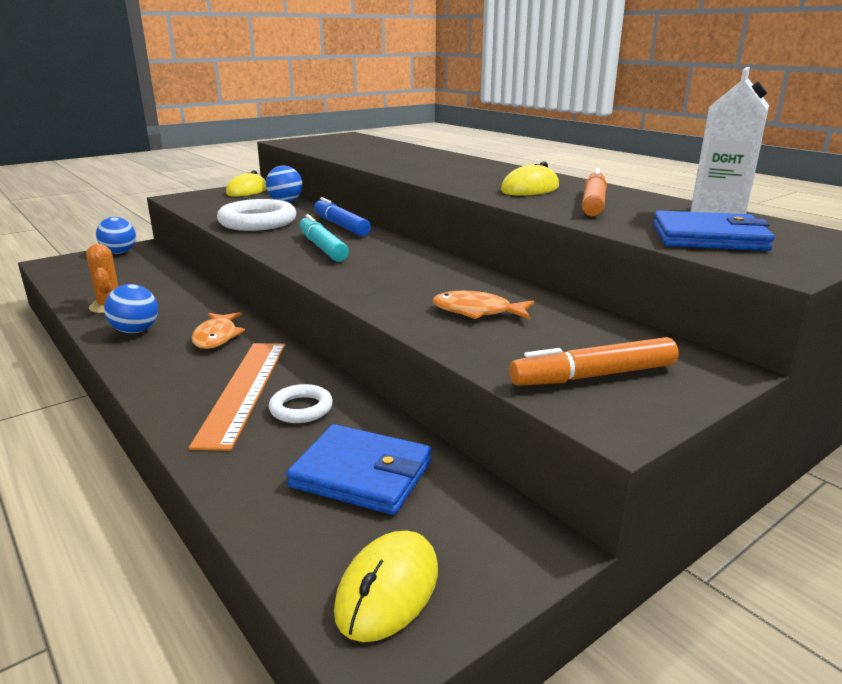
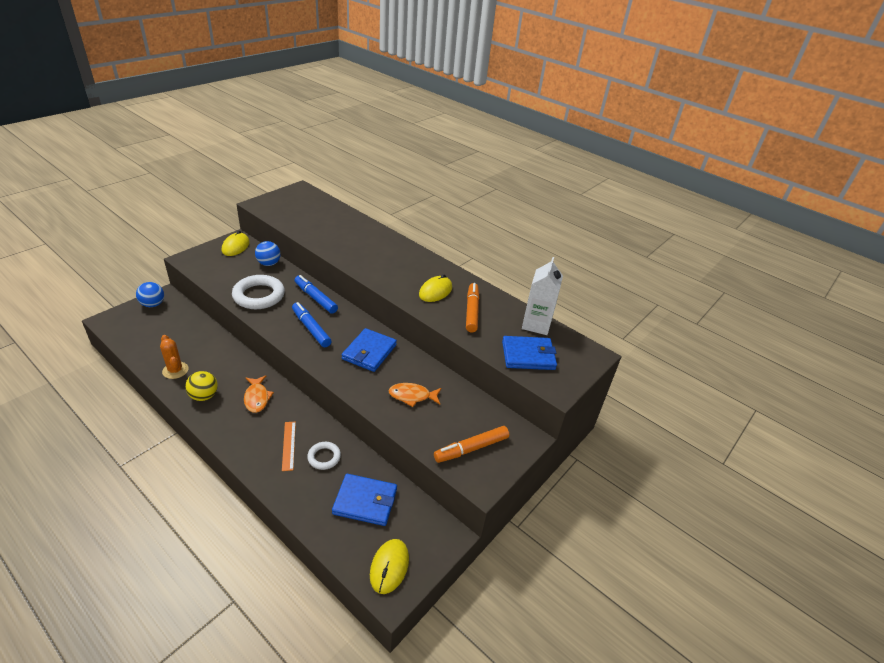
camera: 15 degrees left, 15 degrees up
(136, 331) = (204, 396): blue ball -> yellow ball
(244, 390) = (289, 445): orange ruler -> orange ruler, size x0.54
(322, 247) = (311, 328): turquoise marker -> blue marker
(410, 269) = (369, 352): none -> blue wallet

